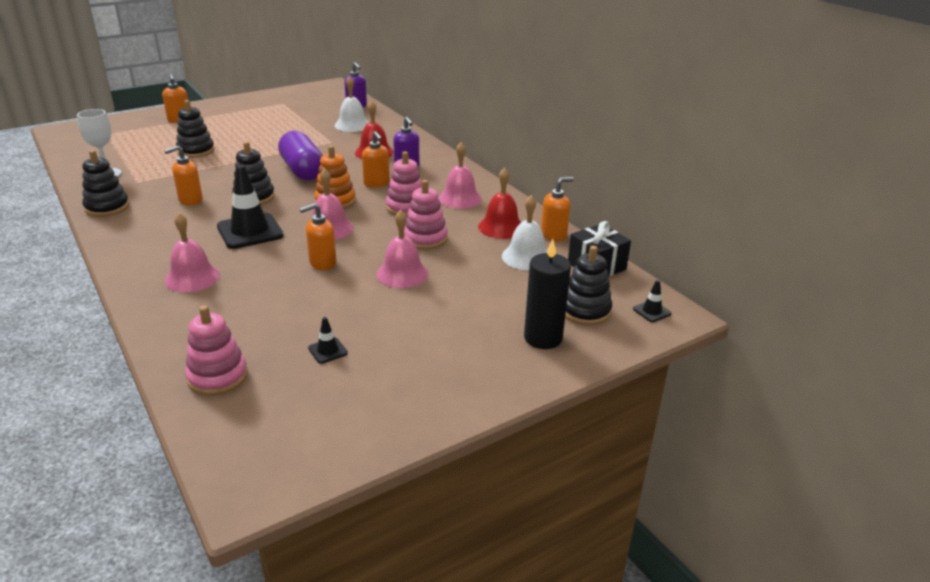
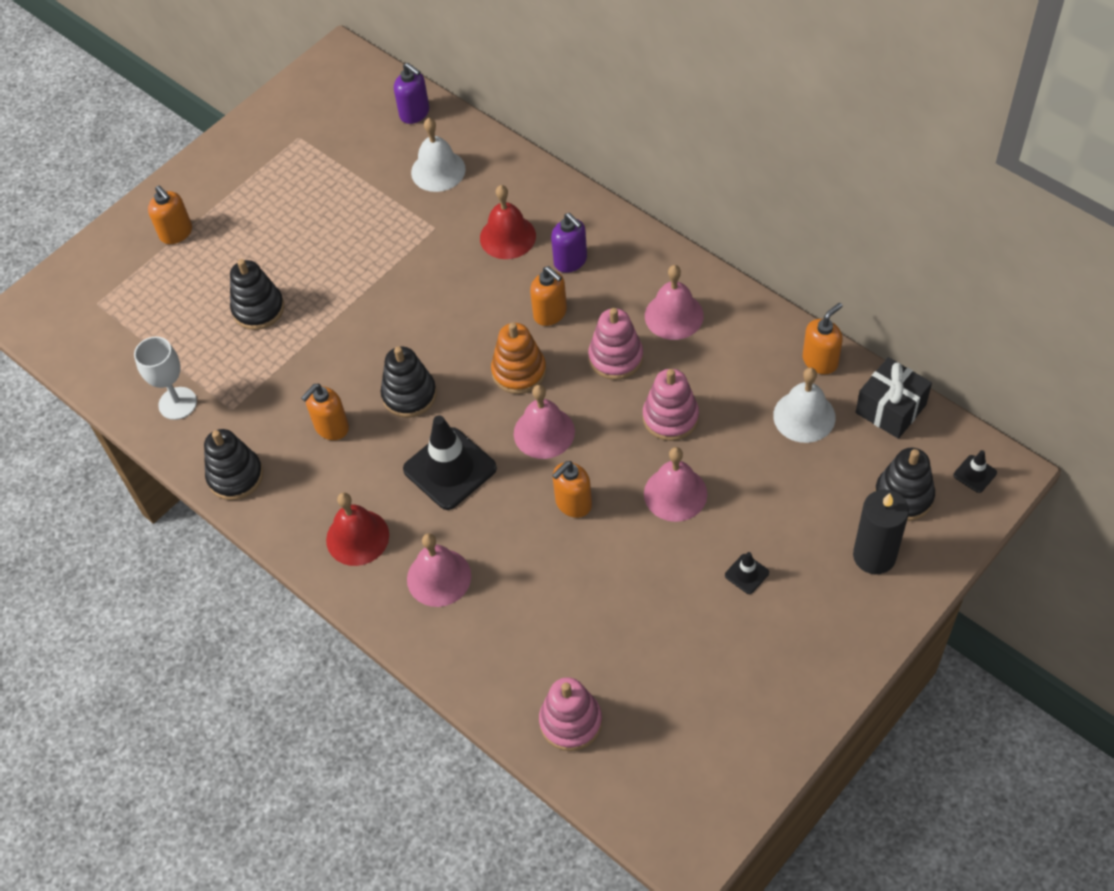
camera: 10 degrees left, 25 degrees up
(302, 170) = (435, 313): purple capsule -> none
(327, 351) = (660, 648): black traffic cone -> black traffic cone (746, 574)
(501, 227) = (751, 364): red bell -> red bell (357, 537)

